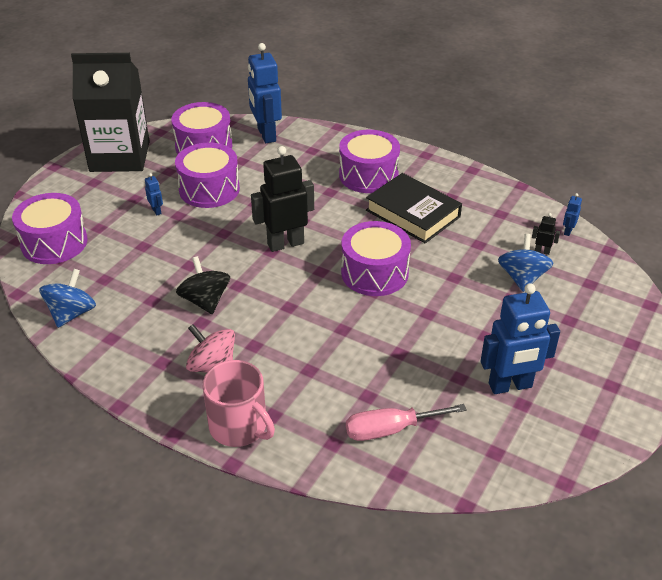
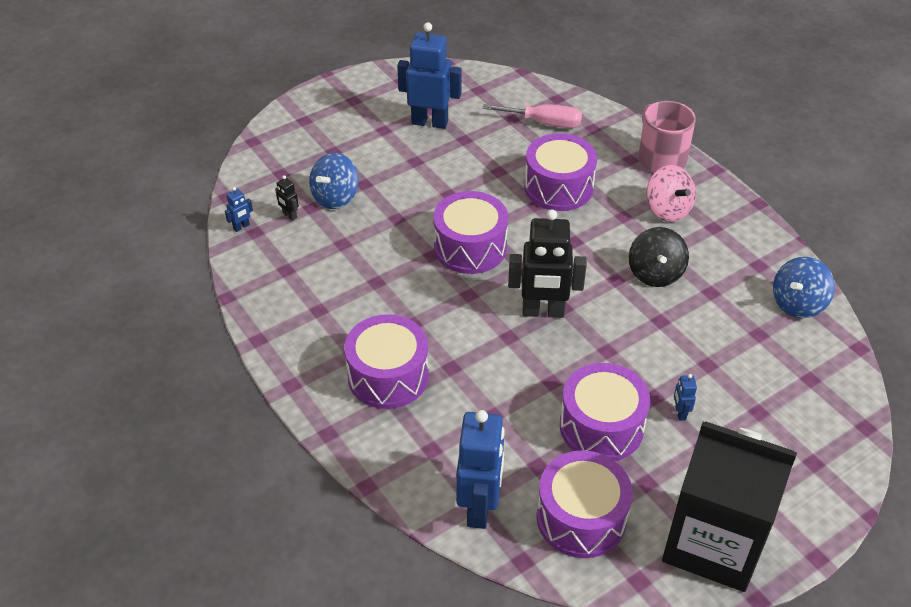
camera: 155 degrees left, 5 degrees up
(54, 243) = (817, 406): purple drum -> purple drum (558, 187)
(413, 213) = (378, 302): black book -> none

